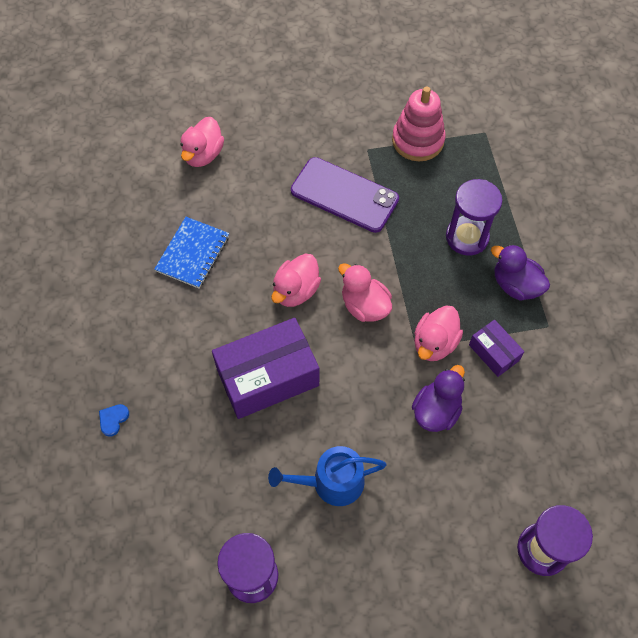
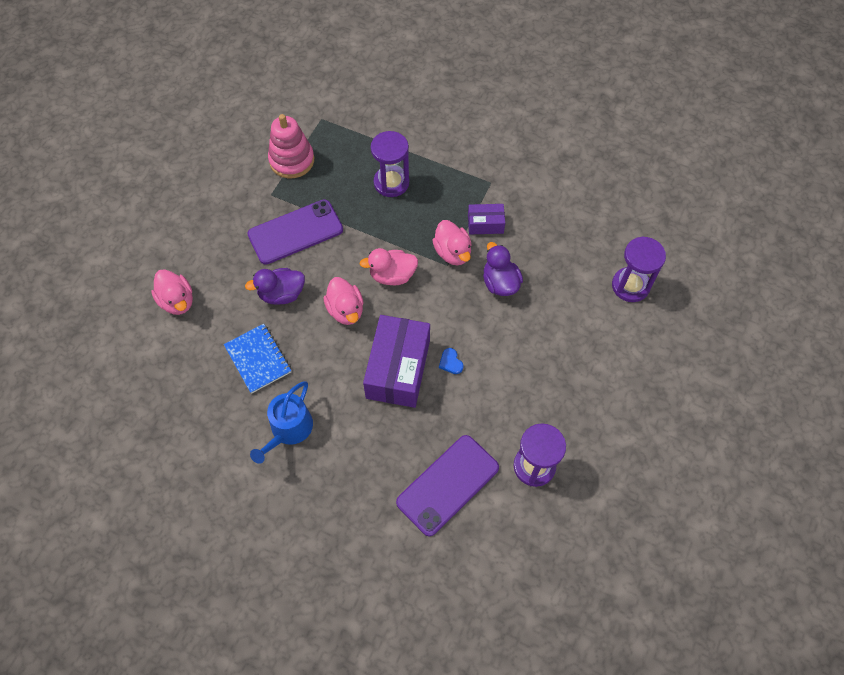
camera: 55 degrees left, 0 degrees up
(113, 419) = (351, 493): blue heart -> blue heart (450, 362)
(177, 502) = (448, 485): none -> purple phone
(331, 482) = (504, 376): blue watering can -> blue watering can (288, 430)
(515, 285) = (448, 180): purple duck -> purple duck (281, 294)

